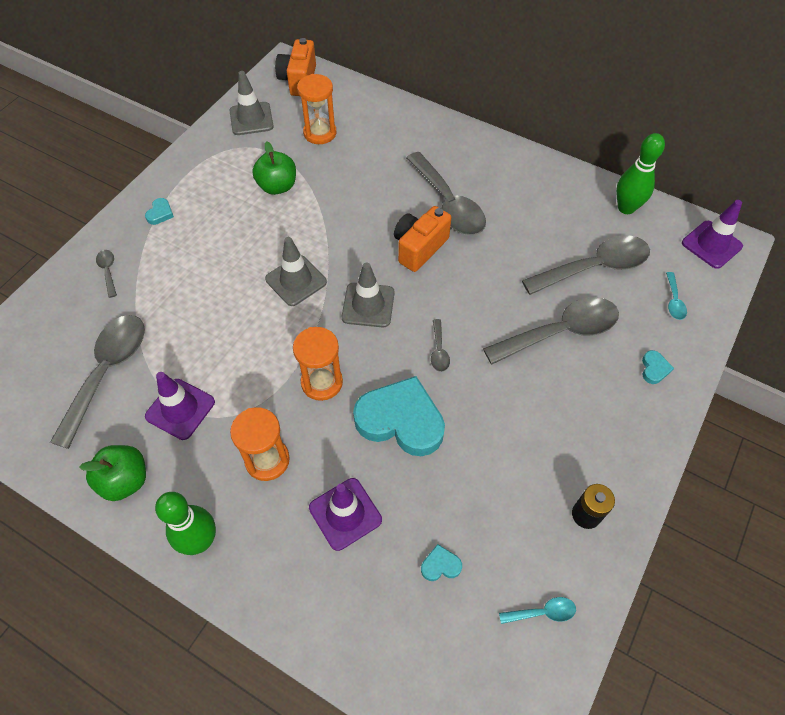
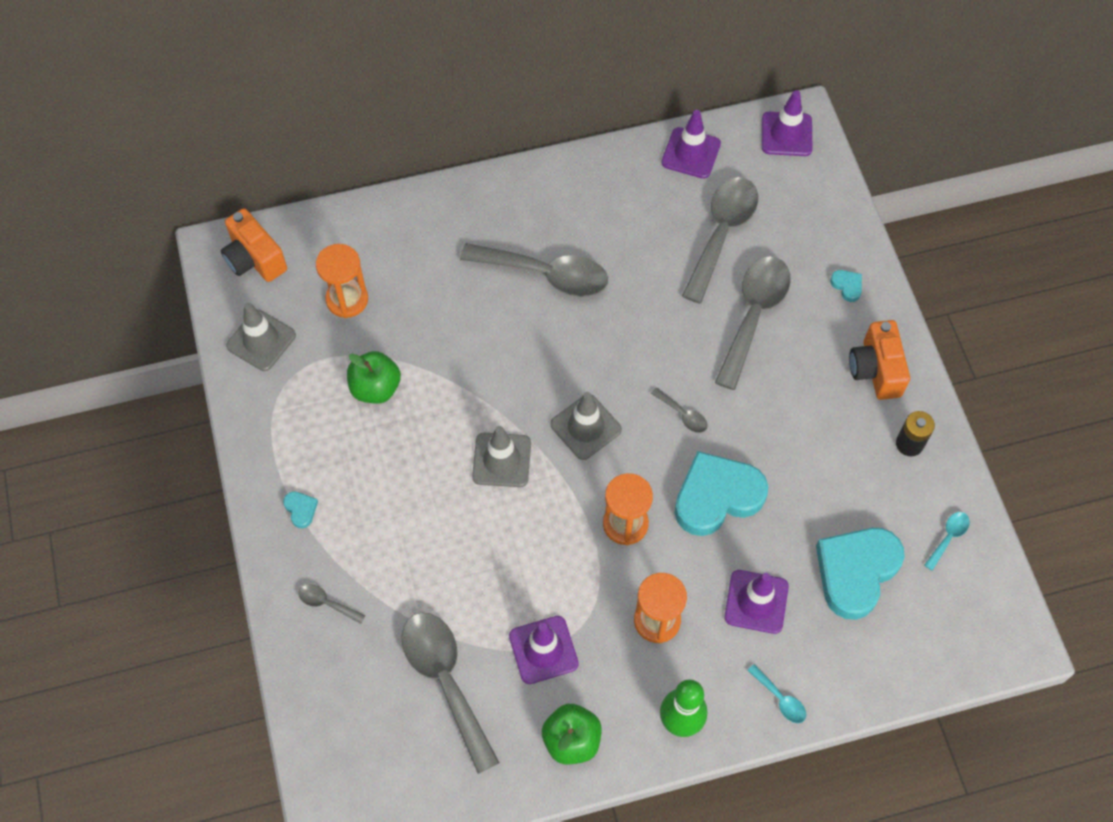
camera: 45 degrees left, 5 degrees up
(419, 248) = (568, 338): orange camera -> orange camera (875, 370)
(440, 565) = (856, 572): turquoise heart -> turquoise heart, size x2.49
(626, 208) = (691, 153): green bowling pin -> purple traffic cone
(674, 301) = (807, 213): turquoise spoon -> turquoise spoon (780, 699)

